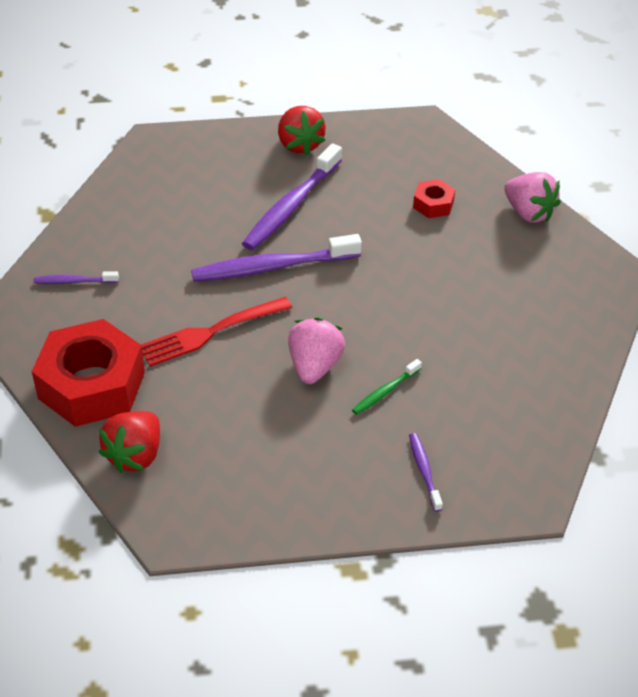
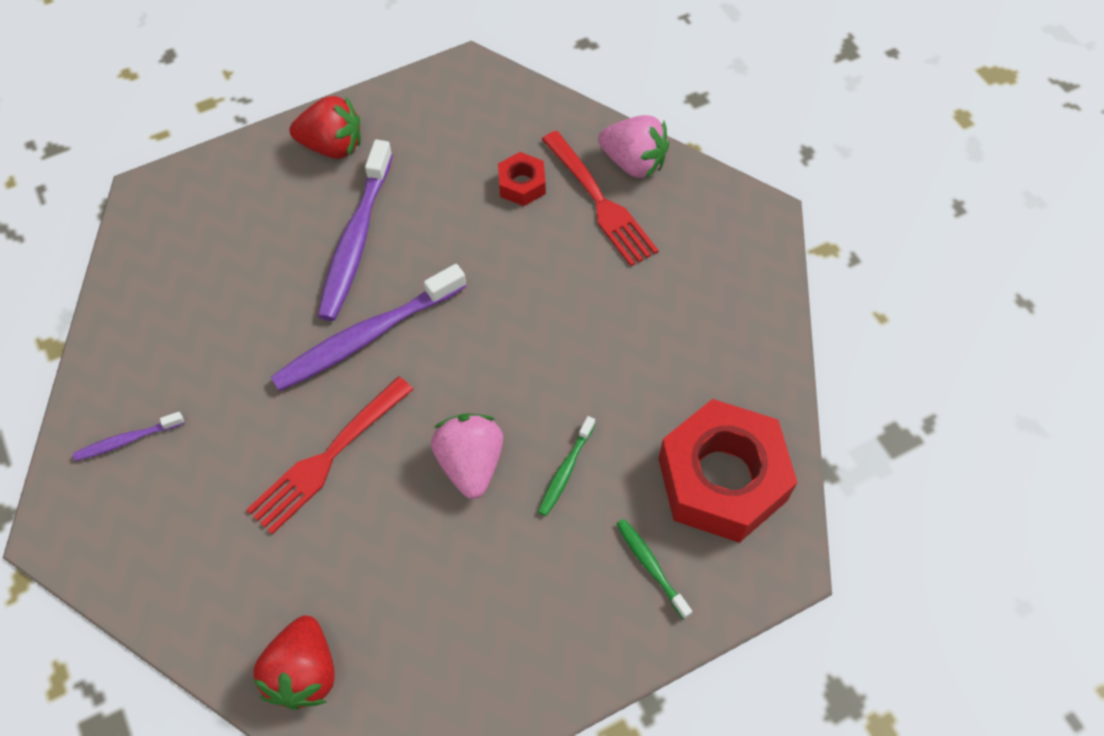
camera: 20 degrees left, 15 degrees up
(91, 385) = (209, 588): red nut -> red nut (722, 479)
(299, 145) = (332, 146): red strawberry -> red strawberry turned 45 degrees counterclockwise
(424, 471) = (651, 566): purple toothbrush -> green toothbrush
(490, 231) = (600, 202): none -> red fork

